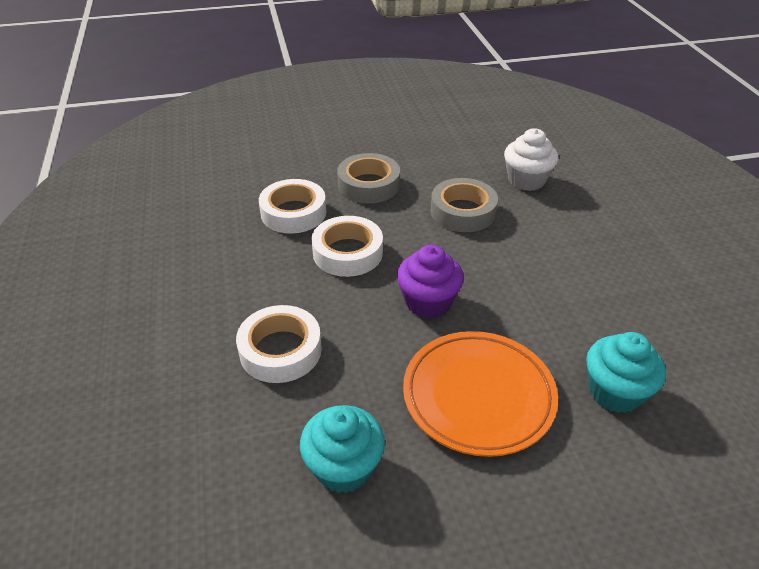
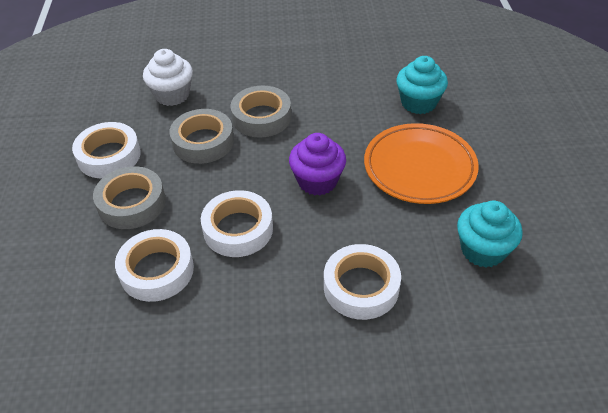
camera: 80 degrees left, 5 degrees up
(424, 161) = (109, 156): none -> white tape
(518, 246) = (261, 117): none -> grey tape

